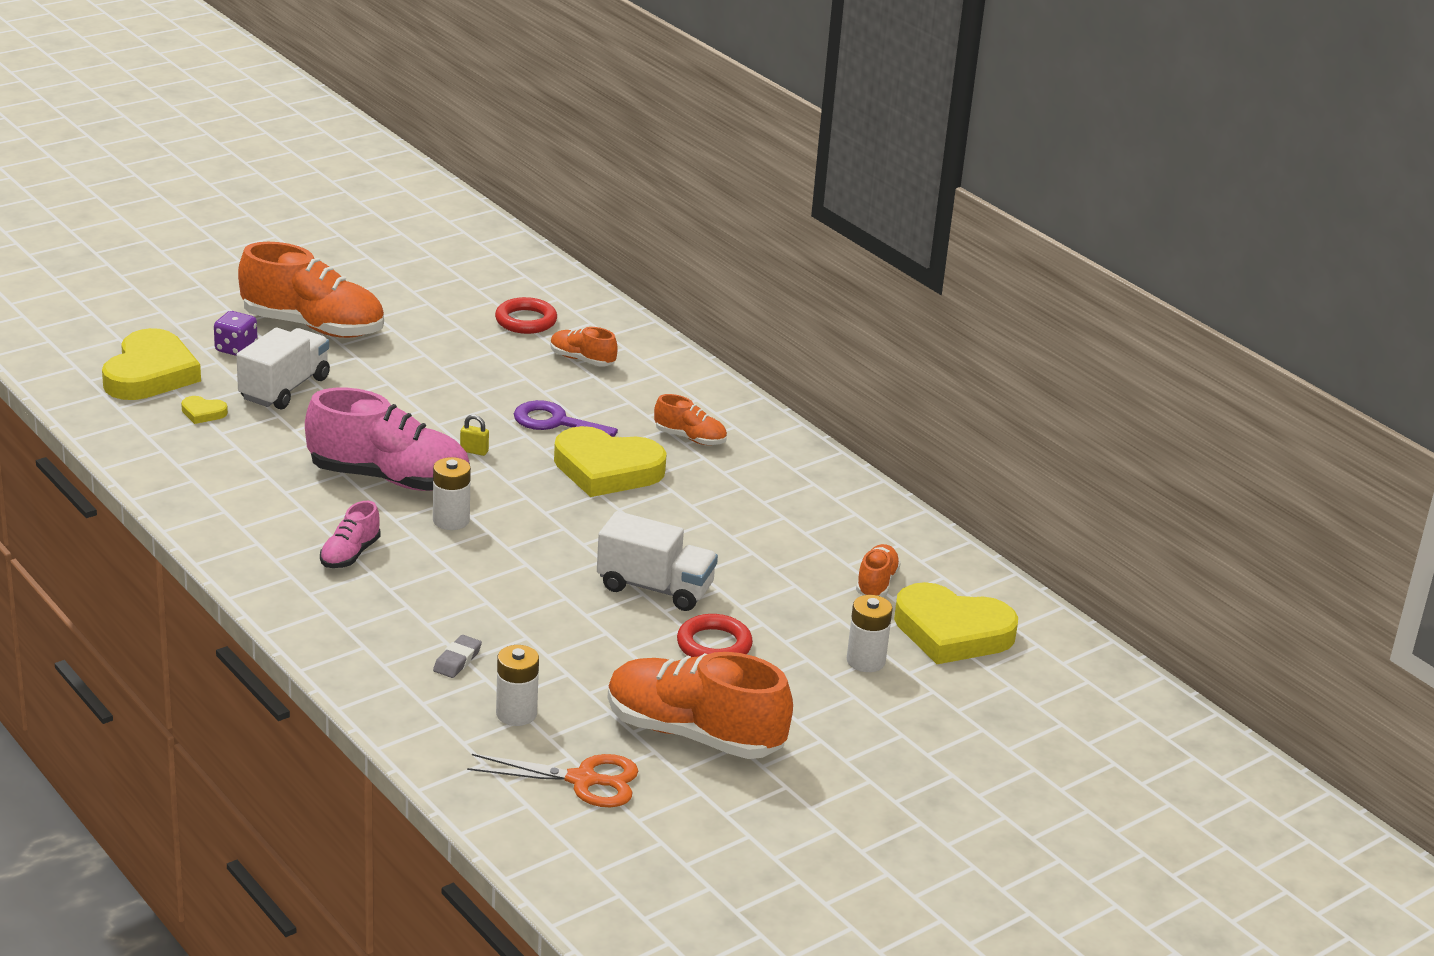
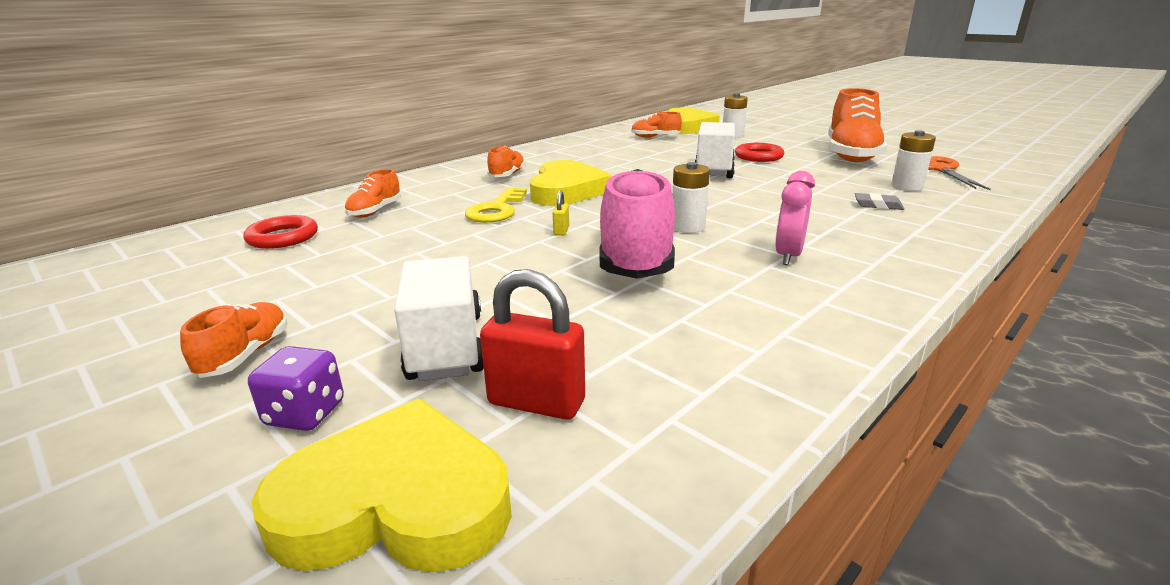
camera: 95 degrees left, 5 degrees down
(203, 413) = (536, 402): yellow heart -> red padlock
(284, 388) = (446, 346): white truck -> white truck turned 60 degrees clockwise
(313, 327) = (245, 355): orange shoe -> orange shoe, size x0.48
(350, 554) = (788, 256): pink shoe -> pink clock
(556, 423) = (497, 210): purple key -> yellow key

